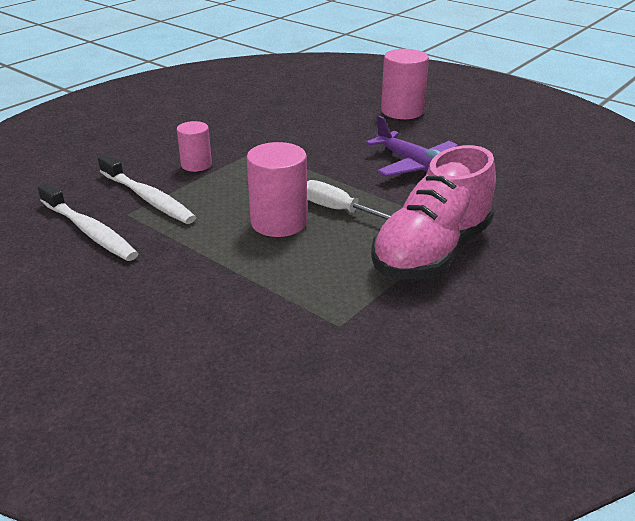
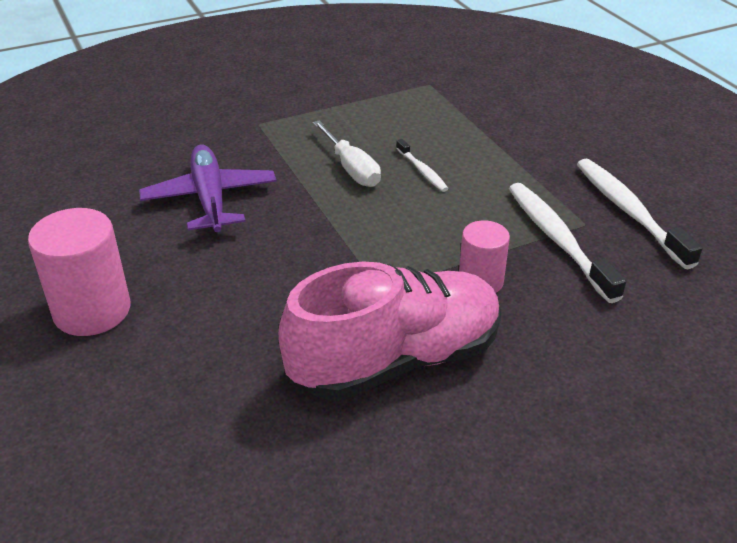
camera: 155 degrees left, 5 degrees up
(279, 222) = (422, 170): pink cylinder -> white toothbrush
(432, 252) = (308, 111): pink shoe -> pink shoe (396, 360)

